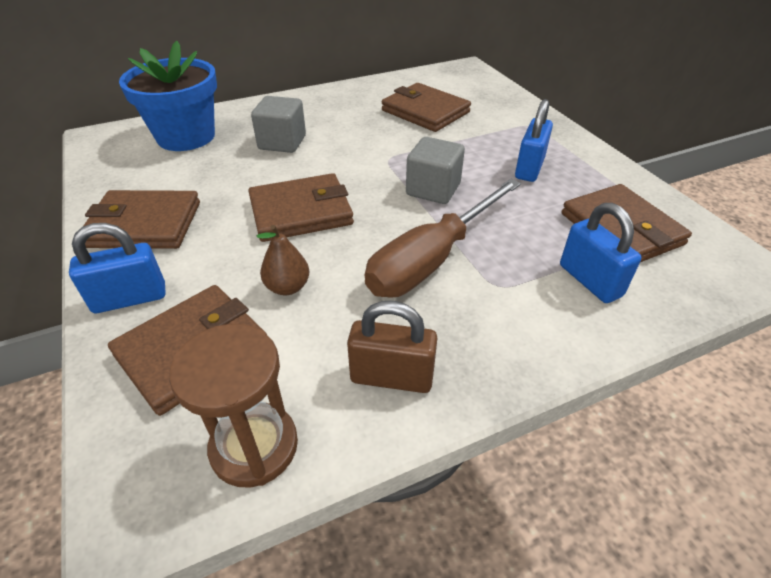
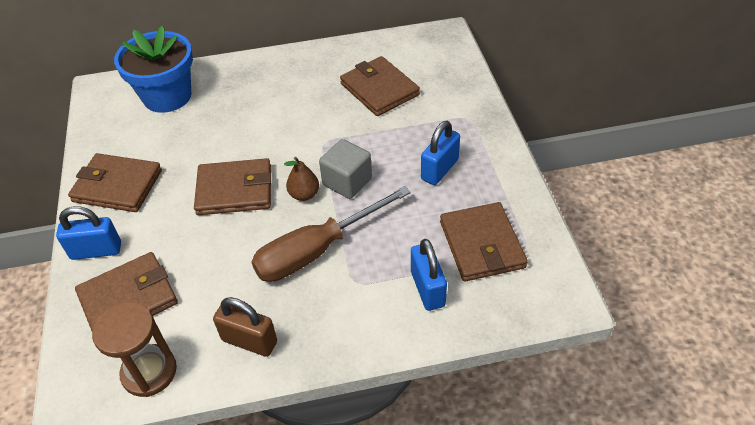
camera: 15 degrees right, 5 degrees up
(282, 142) = (243, 113): grey cube -> none
(287, 287) = (204, 258): brown pear -> brown pear (304, 194)

